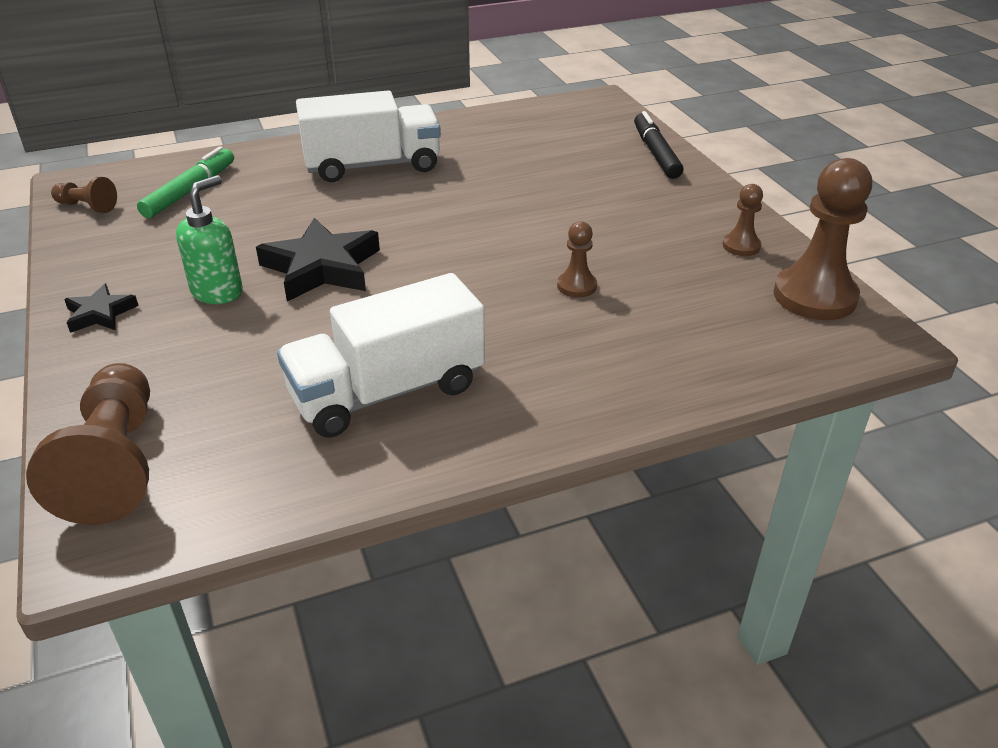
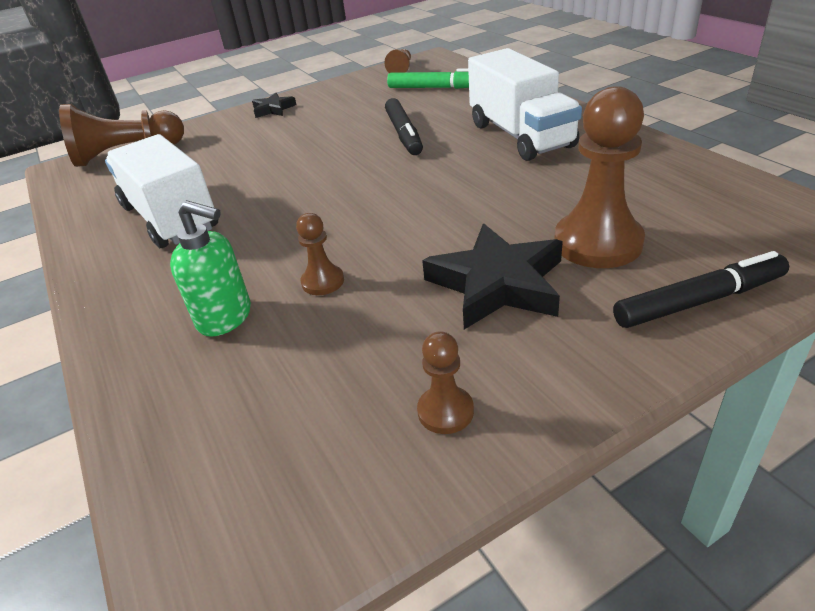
camera: 85 degrees right, 0 degrees up
(218, 292) = (300, 132): green soap dispenser -> green soap dispenser (225, 318)
(303, 223) = (404, 134): none -> black marker
(322, 268) = (337, 156): black star -> black star (497, 284)
(814, 296) = (316, 504): brown pawn -> brown pawn (597, 243)

